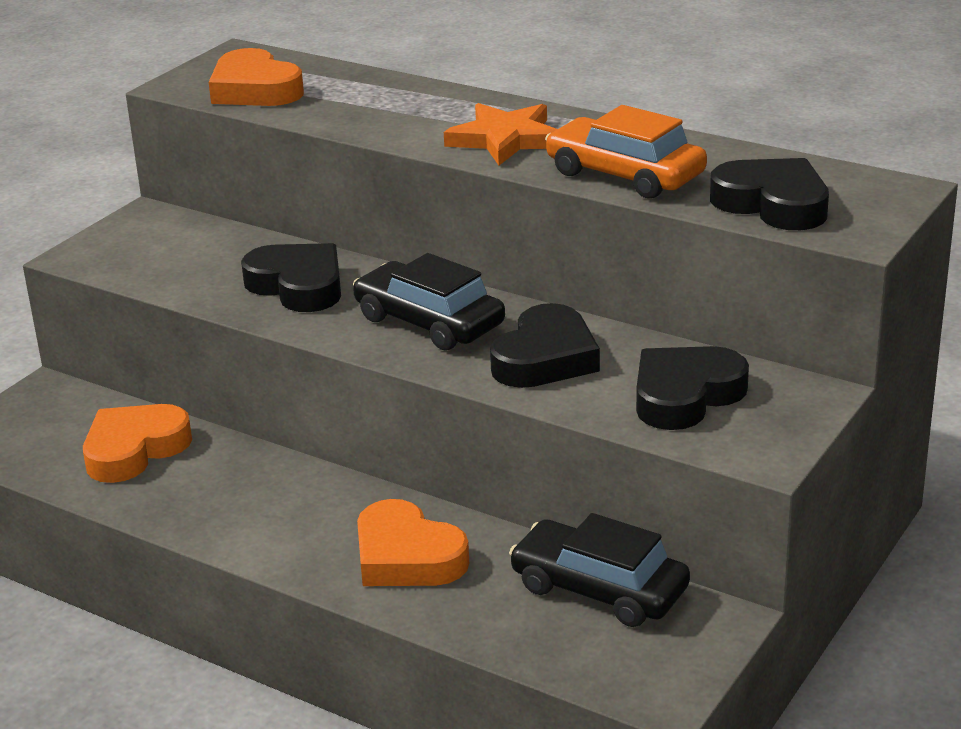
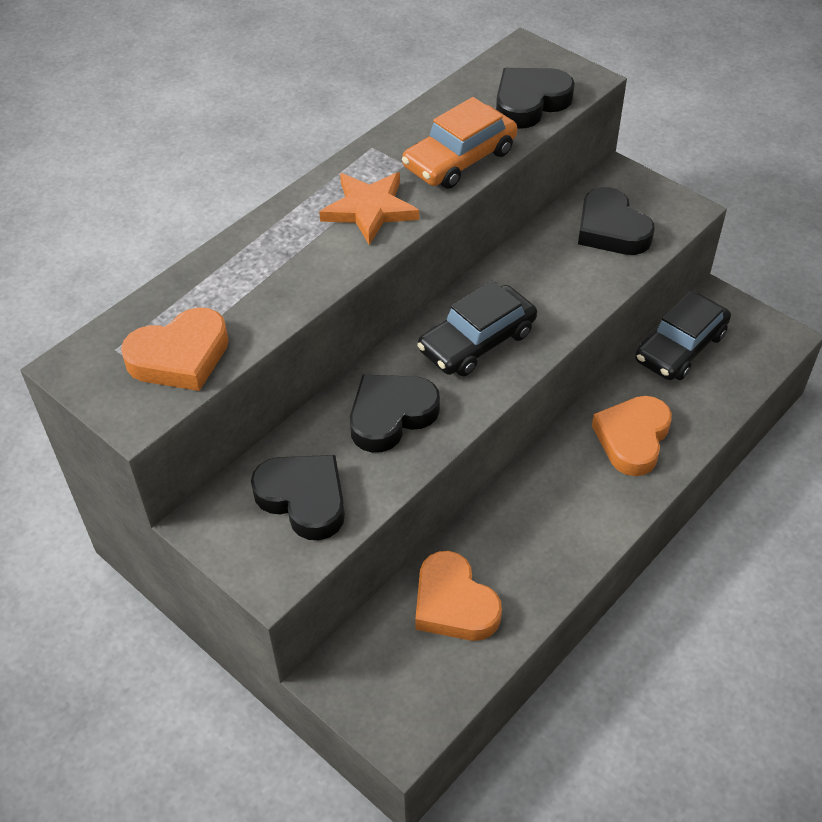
camera: 80 degrees left, 20 degrees up
(406, 556) = (632, 439): orange heart -> orange heart turned 150 degrees clockwise
(545, 358) = (547, 286): black heart -> black heart (304, 499)

